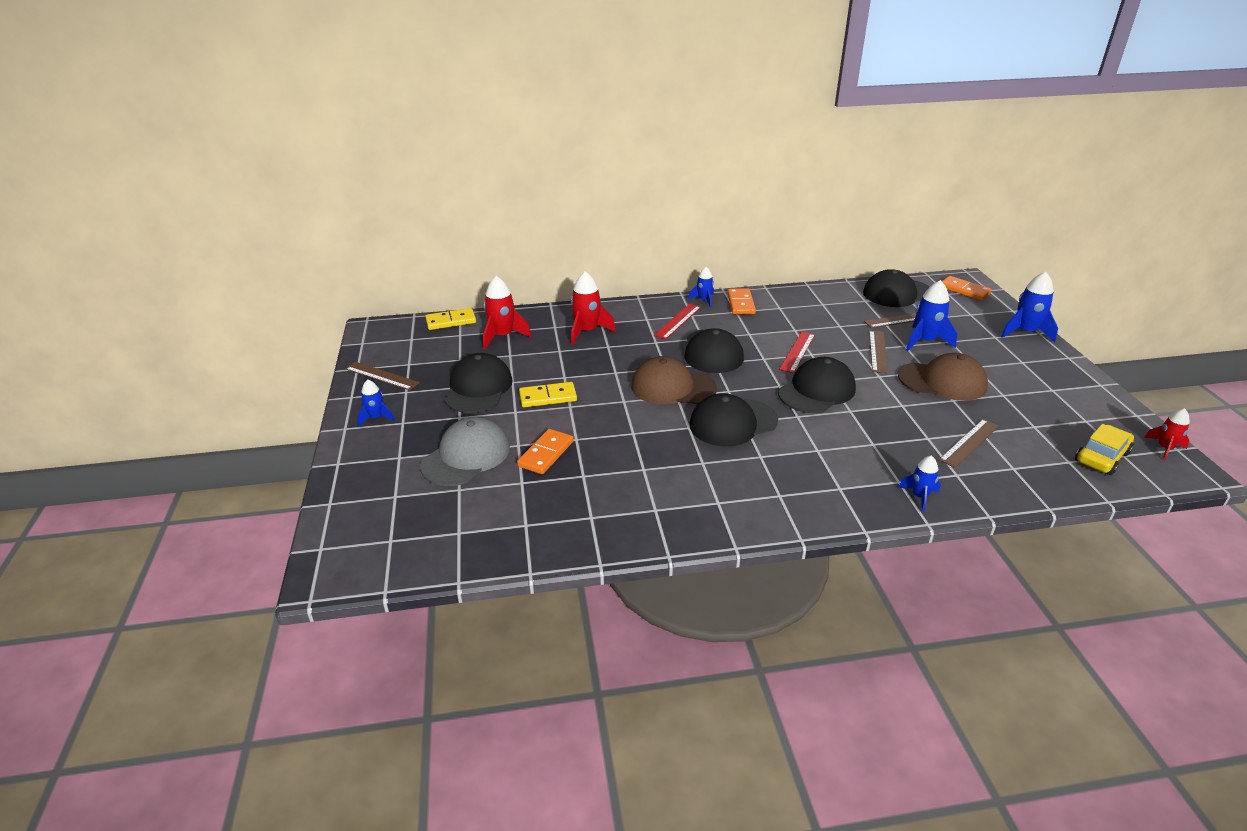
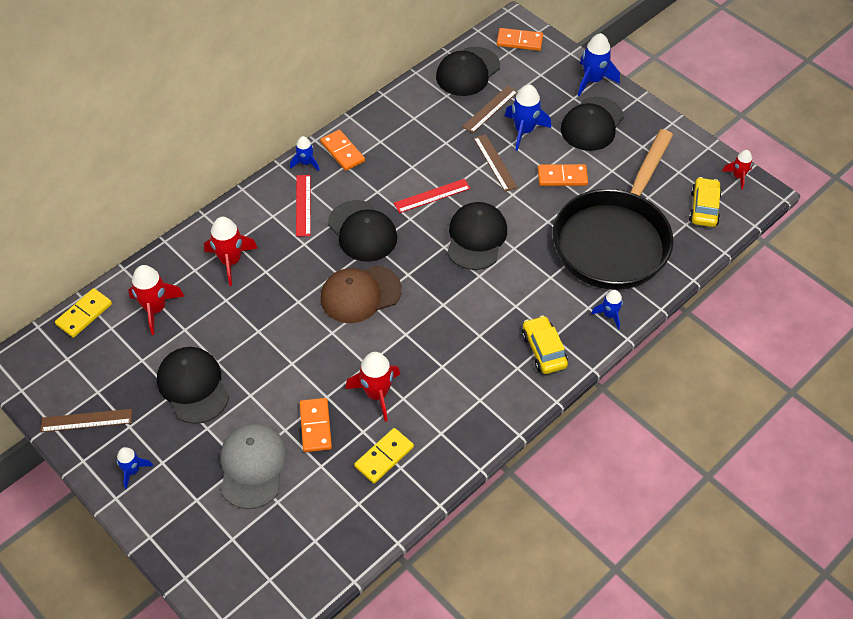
camera: 35 degrees left, 20 degrees up
(548, 397) = (264, 363): yellow domino -> yellow domino (384, 457)
(622, 456) = (377, 394): none -> red rocket
(733, 423) = (436, 310): black cap -> black cap (592, 124)
(797, 352) = (432, 196): red ruler -> red ruler turned 75 degrees clockwise
(820, 493) = (543, 350): none -> yellow car
(942, 381) = (562, 177): brown cap -> orange domino
(969, 443) = (614, 239): brown ruler -> black pan

